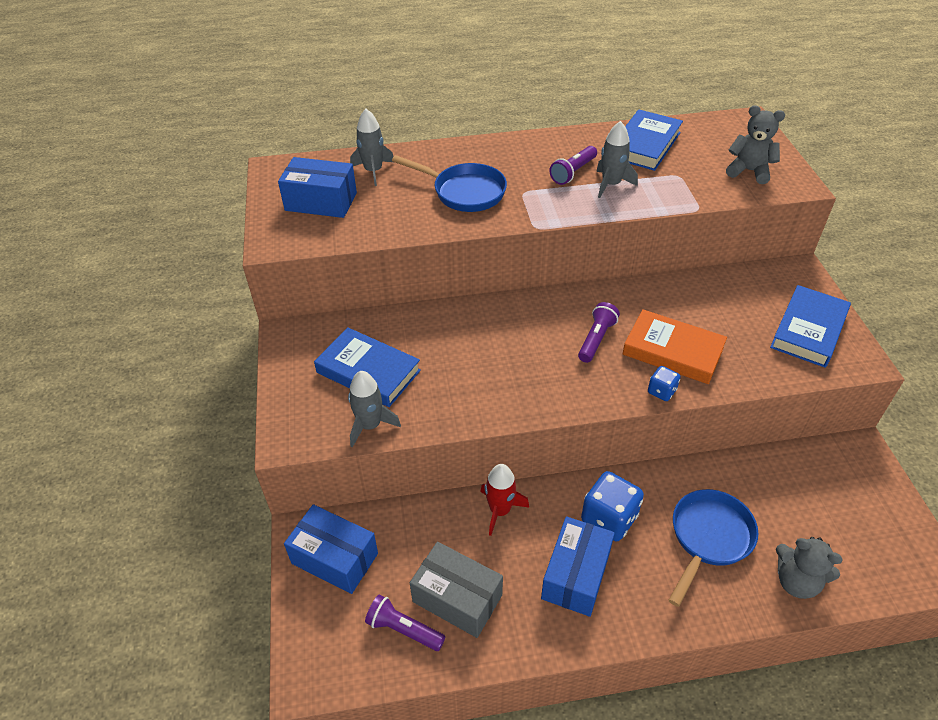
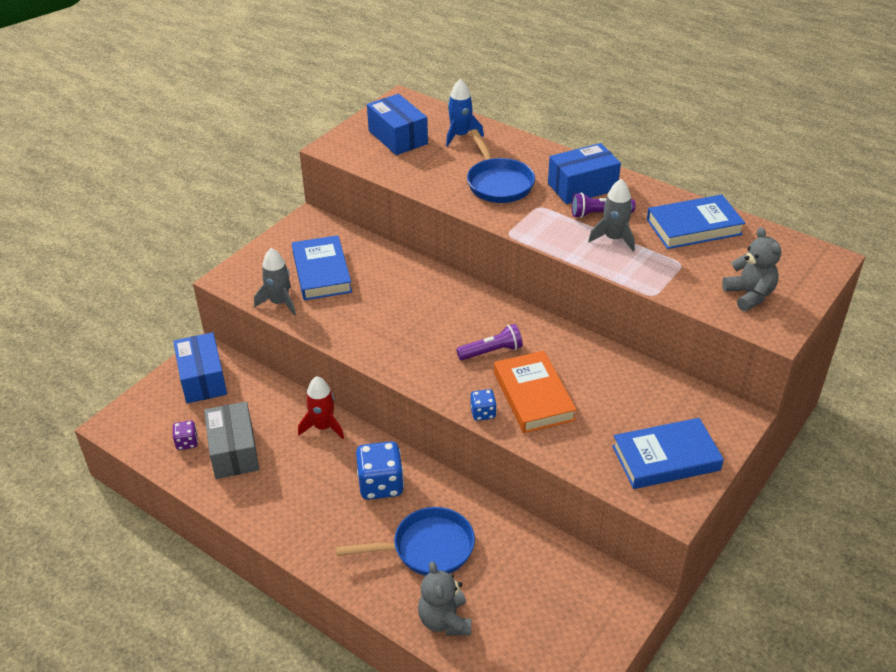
camera: 45 degrees right, 5 degrees down
(373, 171) = (460, 135): grey rocket -> blue rocket
(404, 629) = (187, 442): purple flashlight -> purple dice
(576, 575) = (314, 496): blue box -> blue box (582, 187)

